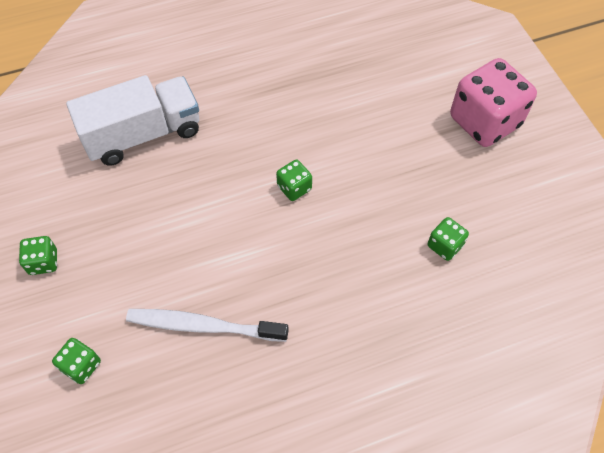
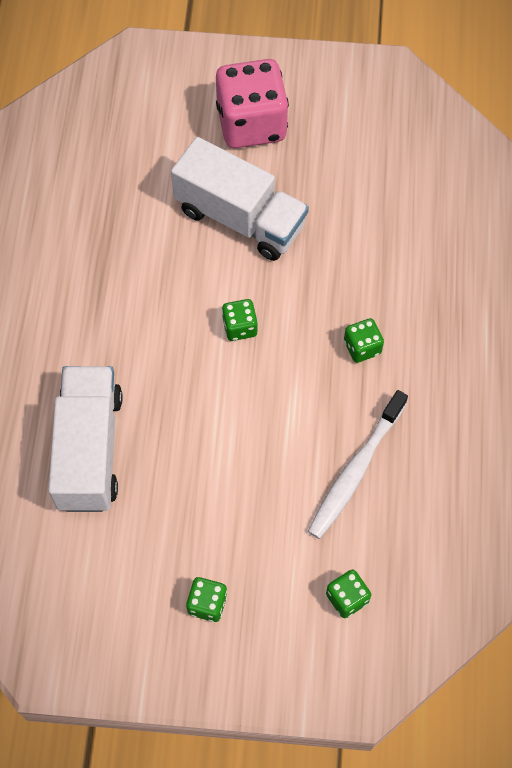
camera: 65 degrees left, 5 degrees up
(393, 149) = (240, 218): none -> white truck
(445, 246) = (370, 227): green dice -> green dice (362, 347)

